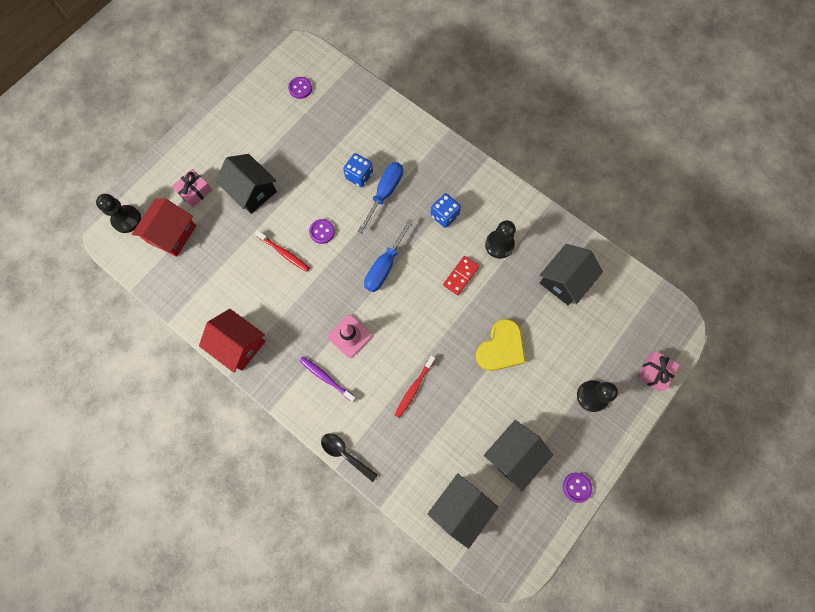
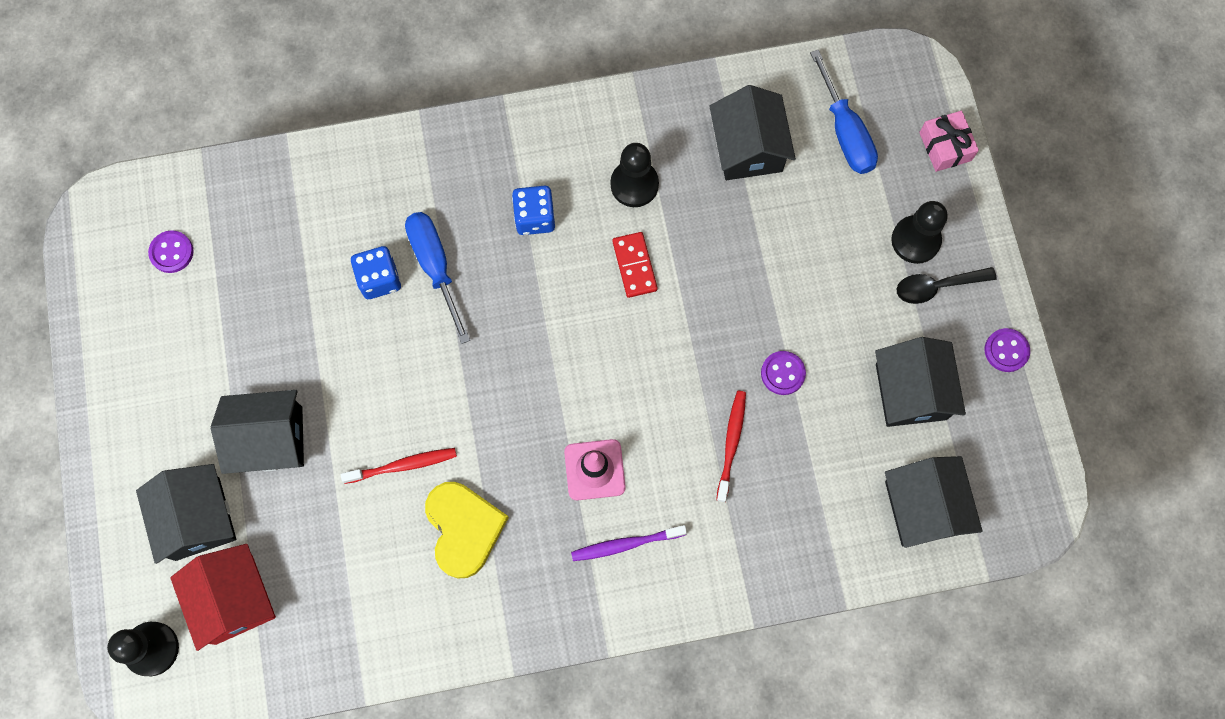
camera: 50 degrees left, 0 degrees up
(195, 191) = (197, 518): pink gift -> black house
(239, 344) = (481, 625): red house -> none
(322, 232) = (417, 391): purple button -> purple button (782, 373)
(345, 454) = (745, 597): black spoon -> black spoon (936, 286)
(385, 265) = (537, 348): blue screwdriver -> blue screwdriver (845, 131)
(414, 388) = (731, 443): red toothbrush -> red toothbrush turned 150 degrees counterclockwise
(501, 347) = (768, 295): yellow heart -> yellow heart (463, 529)

